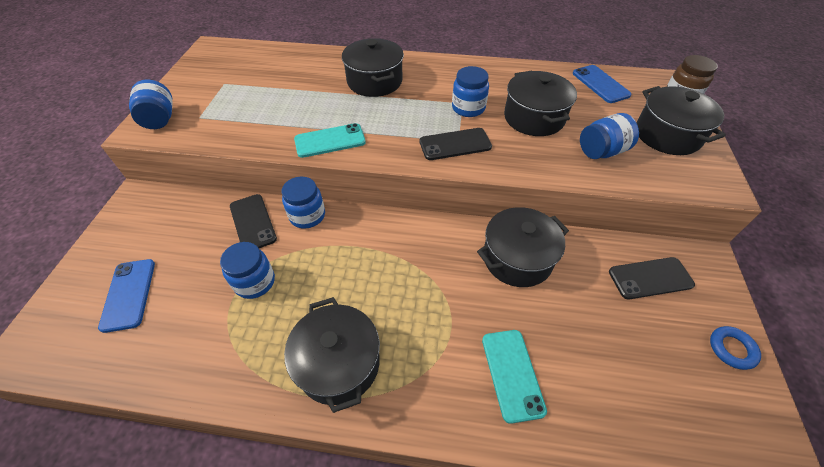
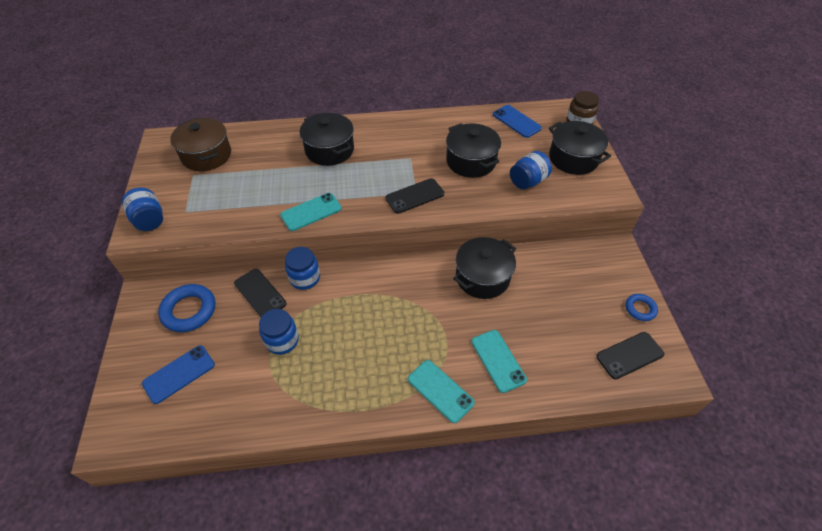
camera: 15 degrees left, 0 degrees up
(129, 294) = (179, 374): blue phone -> blue phone turned 75 degrees clockwise
(172, 225) = (189, 311): none -> blue ring
(246, 67) = (206, 155): none -> brown pot
(338, 363) = (371, 383): black pot -> none
(423, 397) = (440, 391): none -> turquoise phone
(468, 108) = (416, 162): blue jar -> none
(650, 278) = (580, 271): black phone -> black phone (629, 355)

